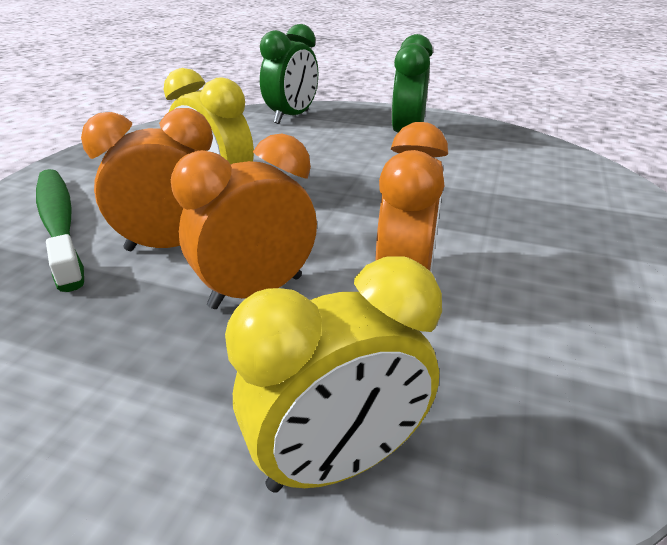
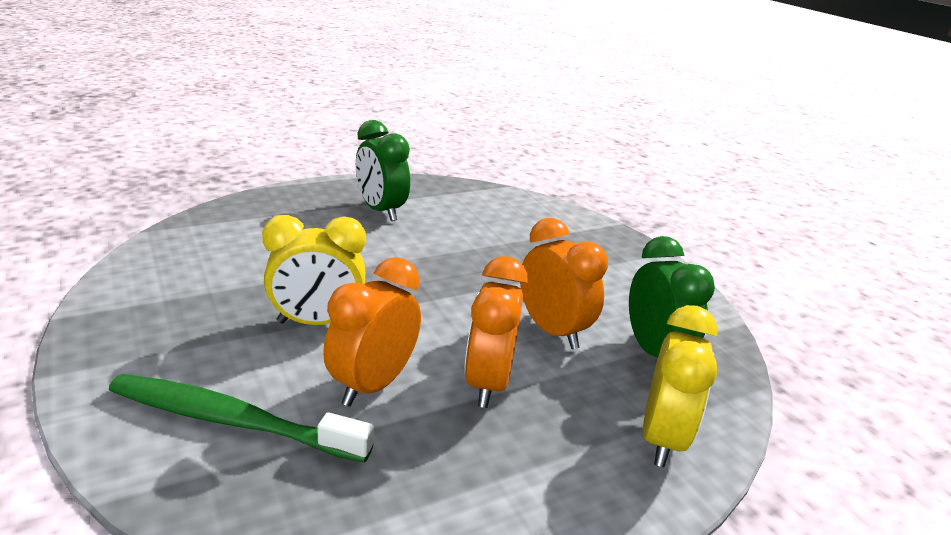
camera: 50 degrees left, 5 degrees down
(292, 117) = (247, 221): green clock -> green clock (653, 352)

